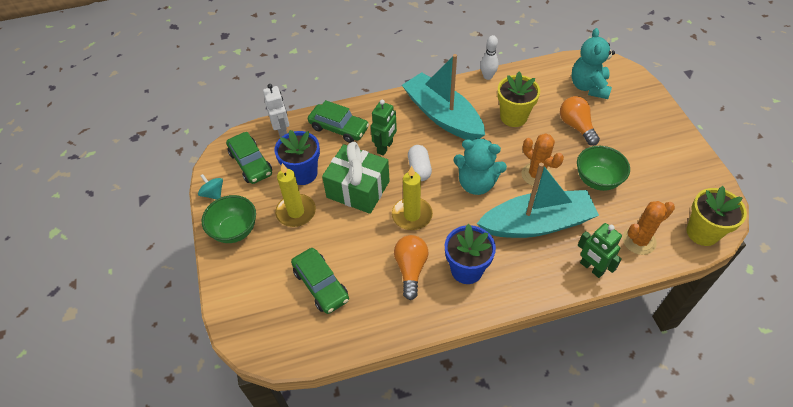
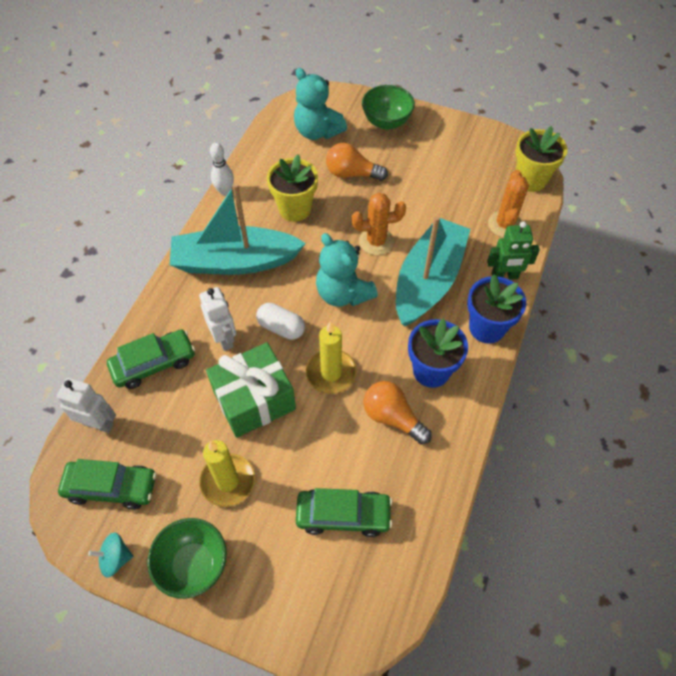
camera: 55 degrees left, 5 degrees up
(303, 173) = (181, 440): blue flower pot -> blue flower pot (487, 328)
(385, 147) = (224, 338): green robot -> white robot
(476, 183) = (343, 293): turquoise teddy bear -> turquoise teddy bear turned 90 degrees clockwise
(597, 180) = (422, 204): green bowl -> green bowl (386, 122)

